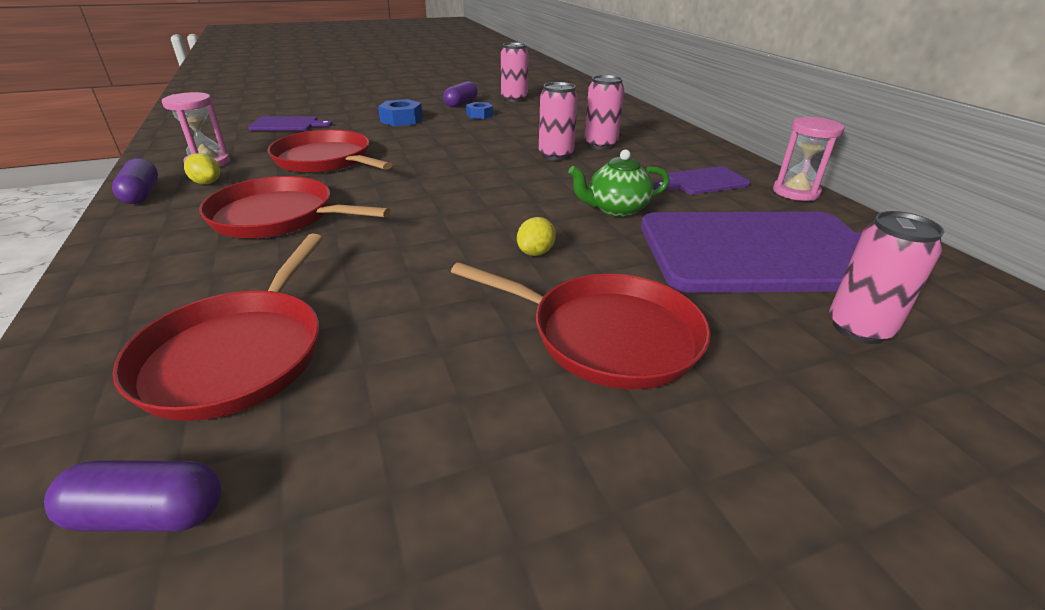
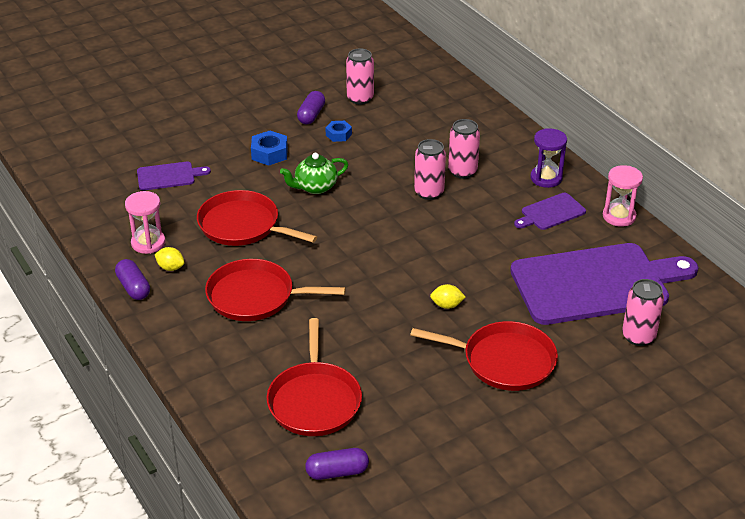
camera: 10 degrees left, 5 degrees up
(535, 252) = (447, 305): yellow lemon -> yellow lemon turned 75 degrees clockwise
(616, 209) = (490, 255): green teapot -> green teapot (315, 187)
(698, 157) = (546, 178): none -> purple hourglass

